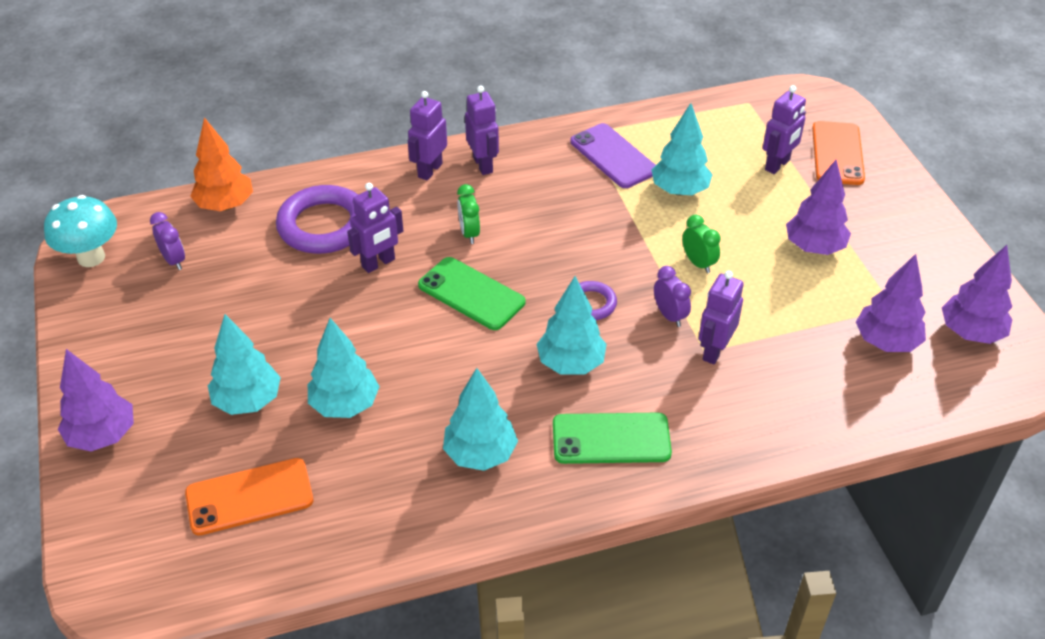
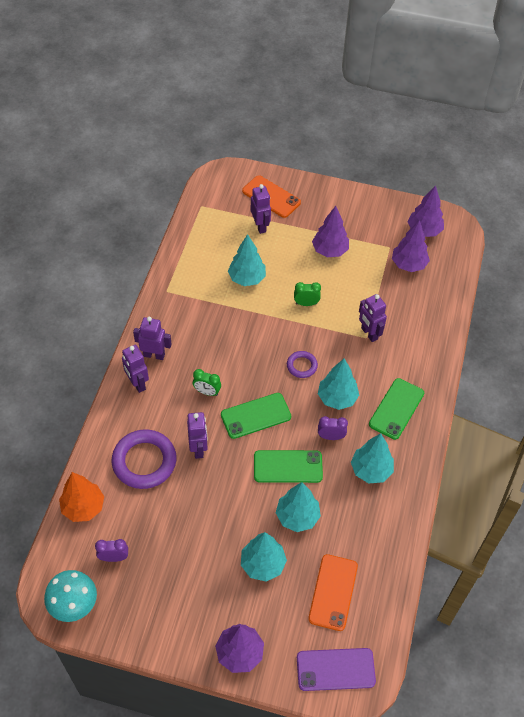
camera: 60 degrees left, 10 degrees up
(417, 360) = (288, 466): none -> green phone
(613, 156) = (196, 291): purple phone -> purple phone (335, 669)
(669, 315) = (333, 337): purple clock -> purple clock (331, 436)

